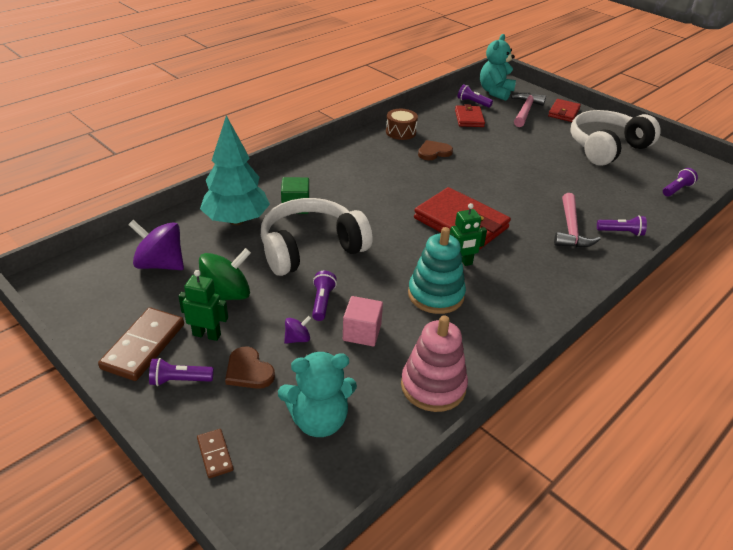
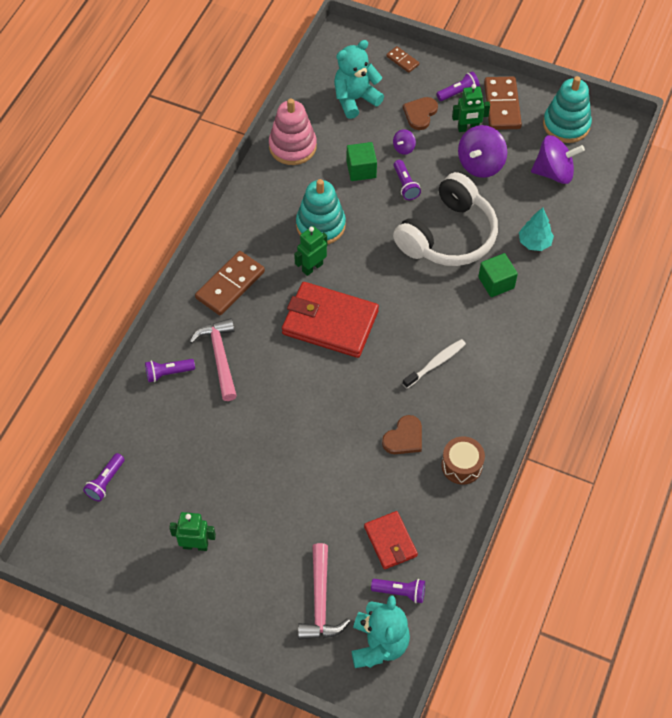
camera: 160 degrees right, 20 degrees up
(97, 301) = (566, 125): none -> turquoise stacking toy
(226, 295) = (480, 164): green spinning top -> purple spinning top
(236, 220) = (534, 242): turquoise tree -> turquoise tree, size x0.53
(248, 371) = (420, 114): brown heart -> brown heart turned 90 degrees counterclockwise
(362, 332) = (361, 169): pink cube -> green cube
(384, 178) = (435, 363): none -> white toothbrush
(550, 275) = (230, 285): none -> brown domino
(563, 112) = (265, 623): red wallet -> none
(606, 147) = (195, 545): white headphones -> green robot

